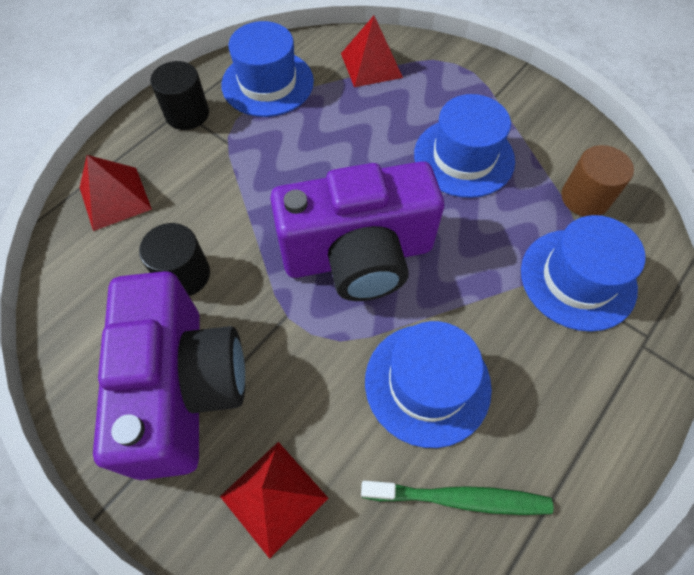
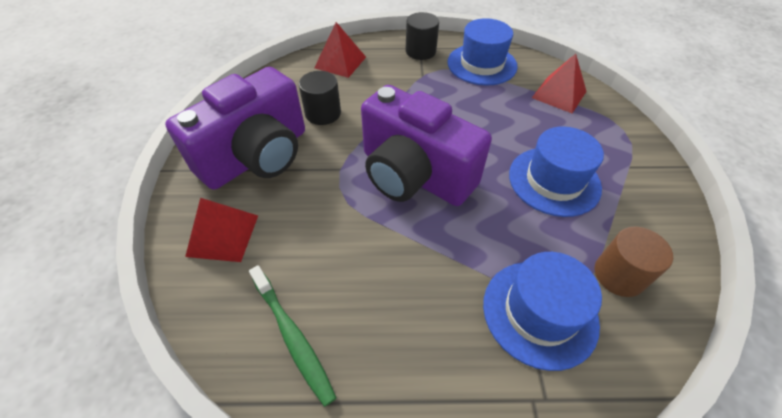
camera: 50 degrees right, 10 degrees down
(427, 383) = (360, 266): blue hat -> none

